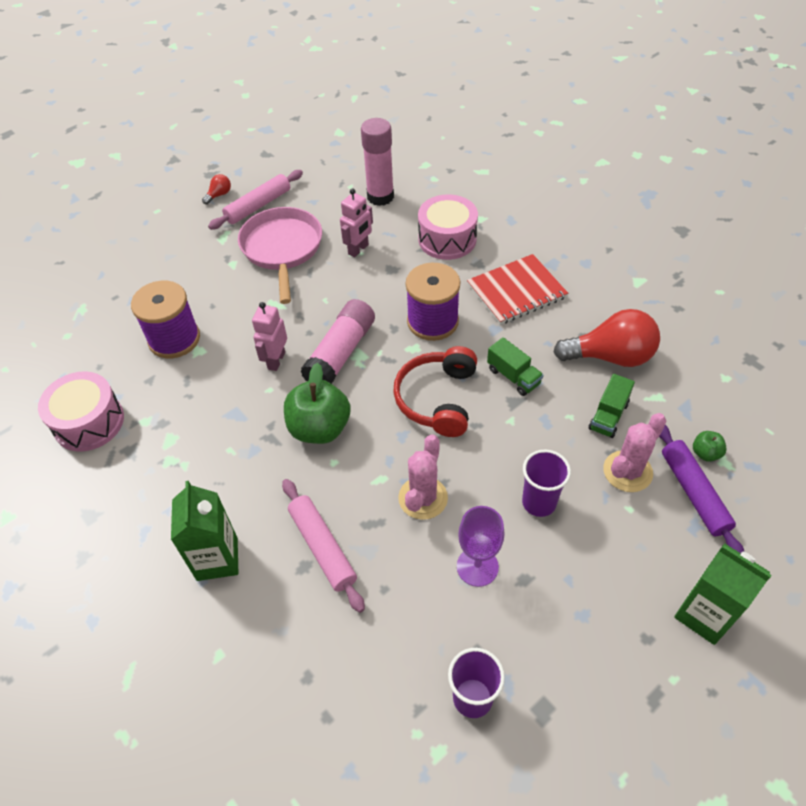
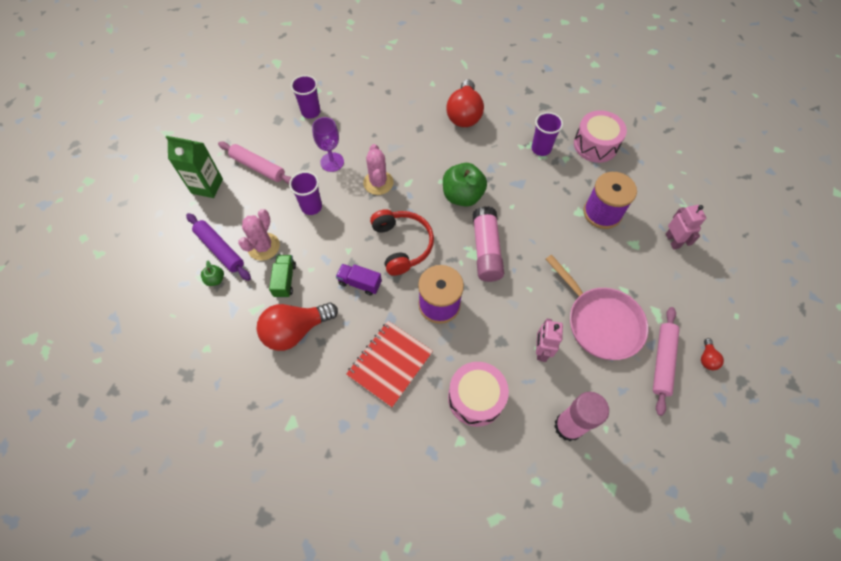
camera: 150 degrees right, 10 degrees up
(162, 449) = (541, 149): none -> purple cup
(217, 559) = (464, 114): green carton -> red light bulb
(276, 360) = (524, 227): pink robot -> pink robot (672, 241)
(322, 547) = (416, 139): pink rolling pin -> pink rolling pin (258, 167)
(513, 376) = (360, 283): green truck -> purple truck

